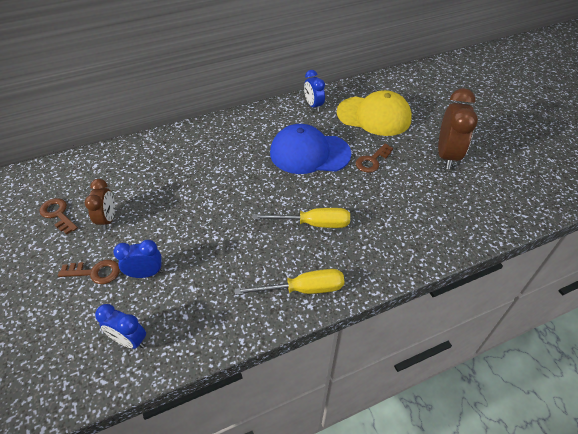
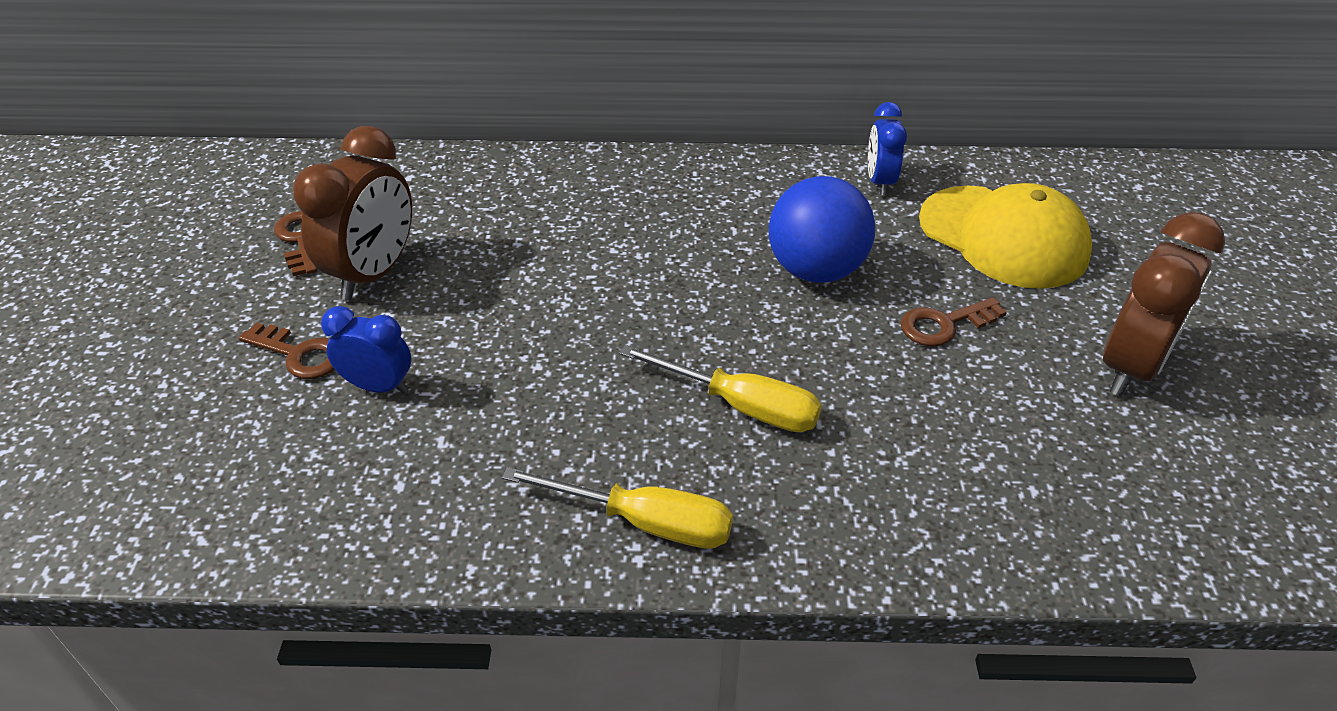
camera: 25 degrees right, 5 degrees down
(108, 219) = (374, 274): brown clock -> brown clock, size x1.69
(129, 340) = (283, 489): blue clock -> none
(309, 153) = (815, 270): blue cap -> blue ball

